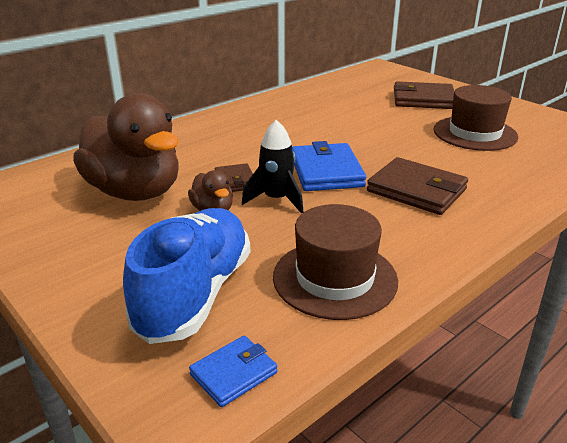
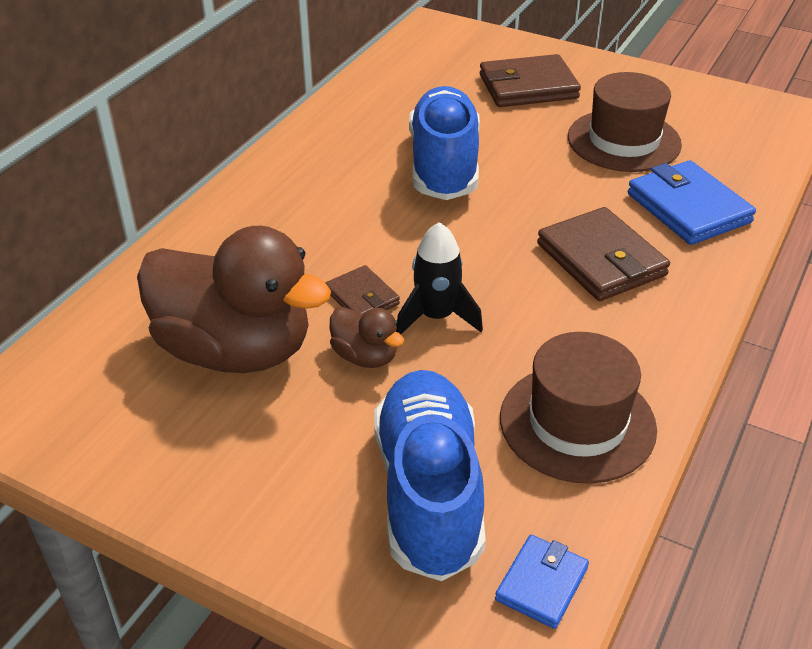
camera: 20 degrees left, 10 degrees up
(326, 171) = (472, 252): blue wallet -> blue wallet (688, 208)
(339, 128) = (444, 166): none -> blue shoe
(416, 190) = (601, 260): brown wallet -> brown wallet turned 45 degrees clockwise

